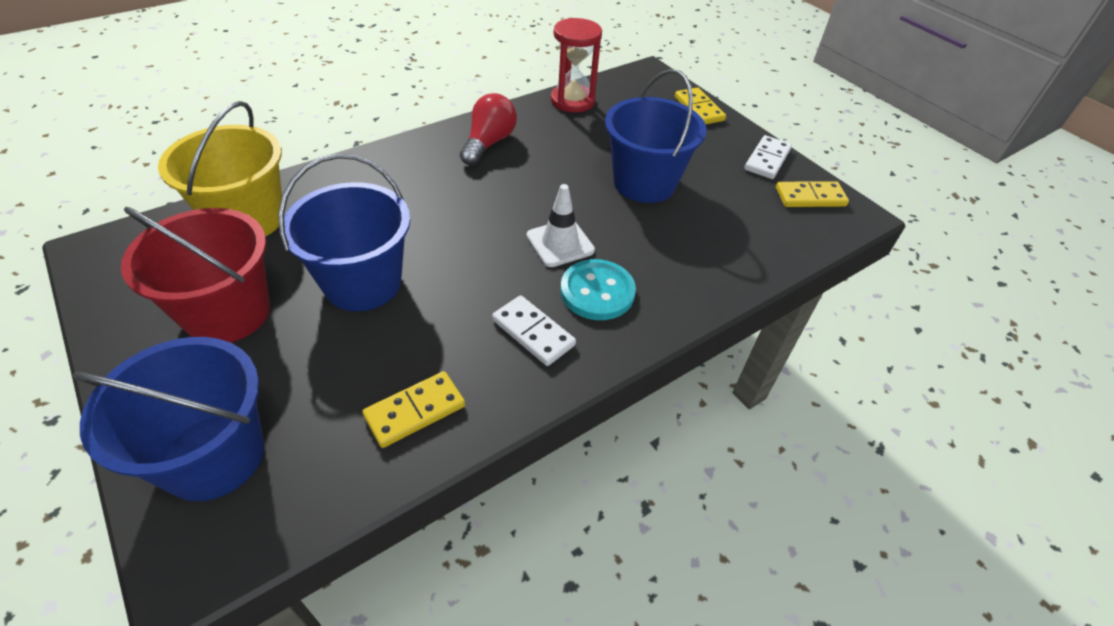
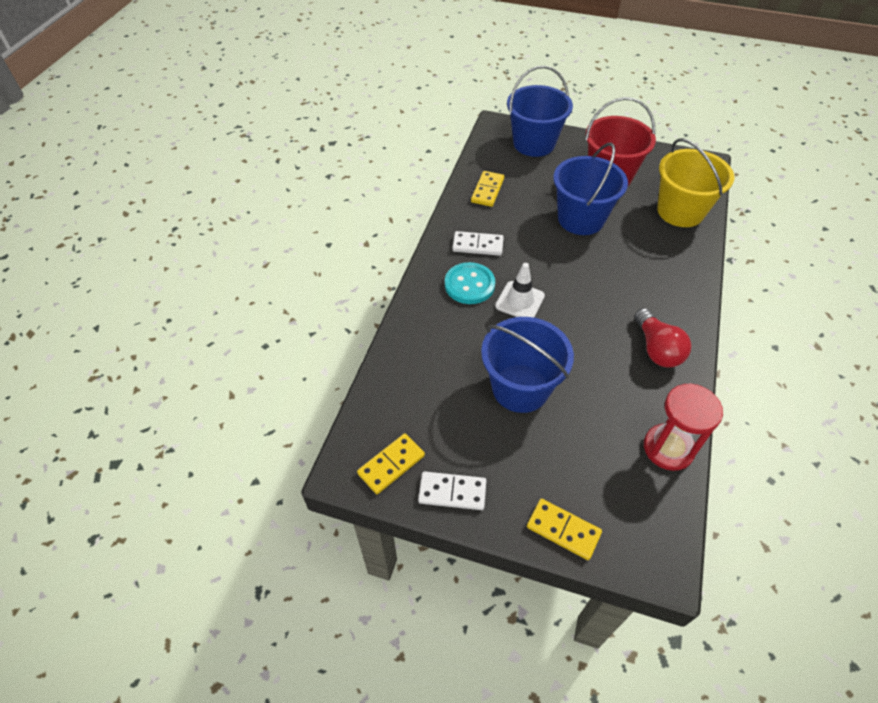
camera: 145 degrees right, 5 degrees up
(767, 159) = (452, 492): white domino -> white domino turned 75 degrees counterclockwise

